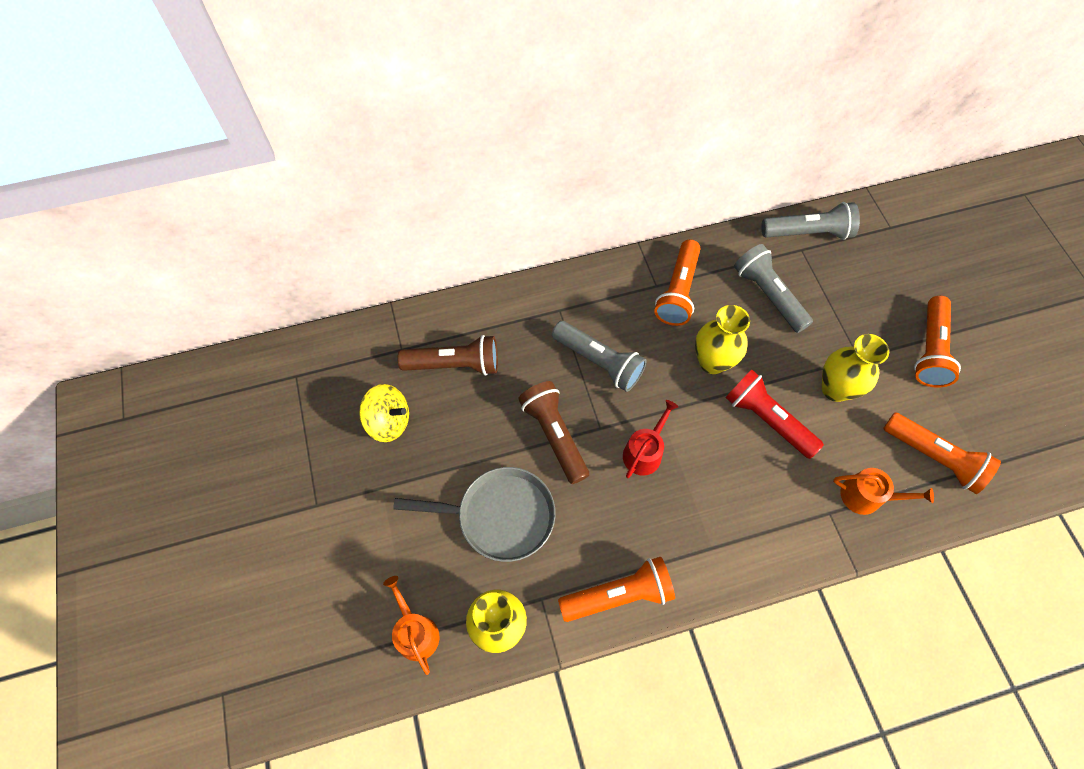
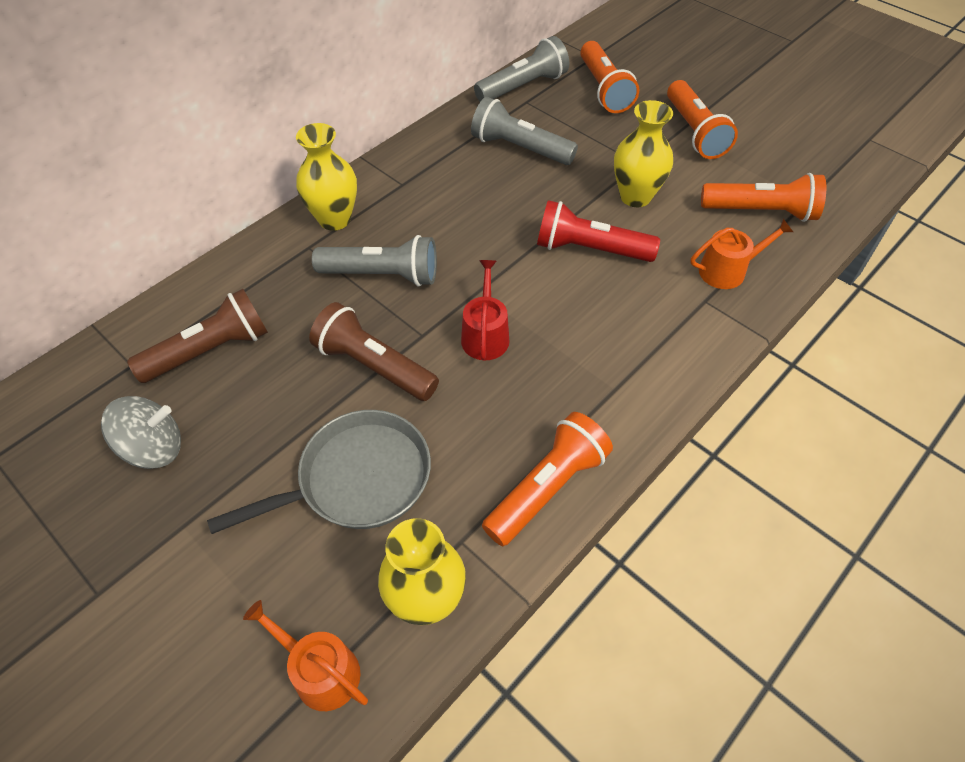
camera: 30 degrees left, 10 degrees down
(389, 421) = (154, 448): yellow spinning top -> grey spinning top
(678, 291) = (428, 180): orange flashlight -> orange flashlight (604, 89)
(712, 362) = (502, 224): yellow vase -> yellow vase (334, 219)

